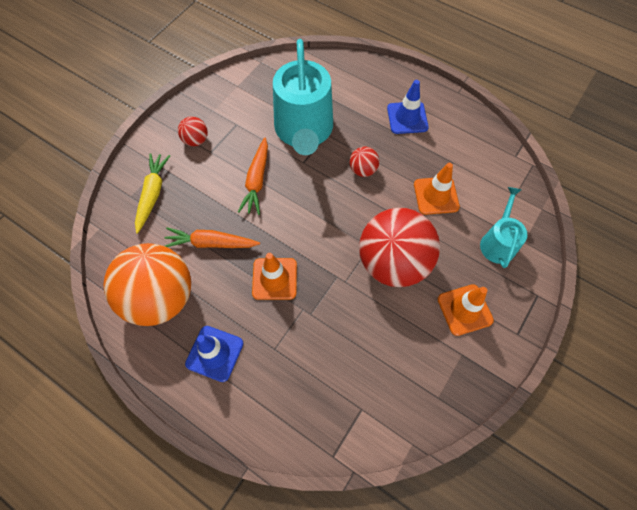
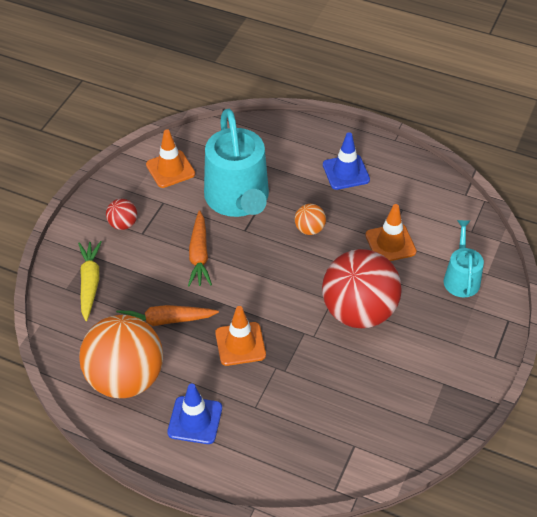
camera: 10 degrees left, 15 degrees down
(363, 170) = (309, 229): red ball -> orange ball
(464, 310) = (438, 343): orange traffic cone -> orange traffic cone (170, 169)

